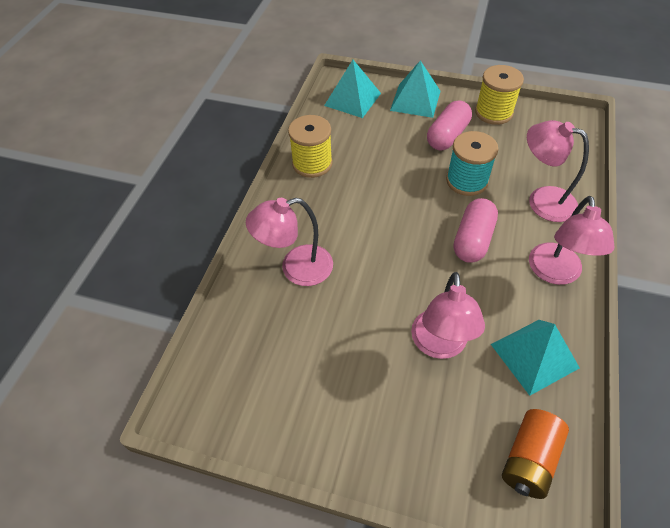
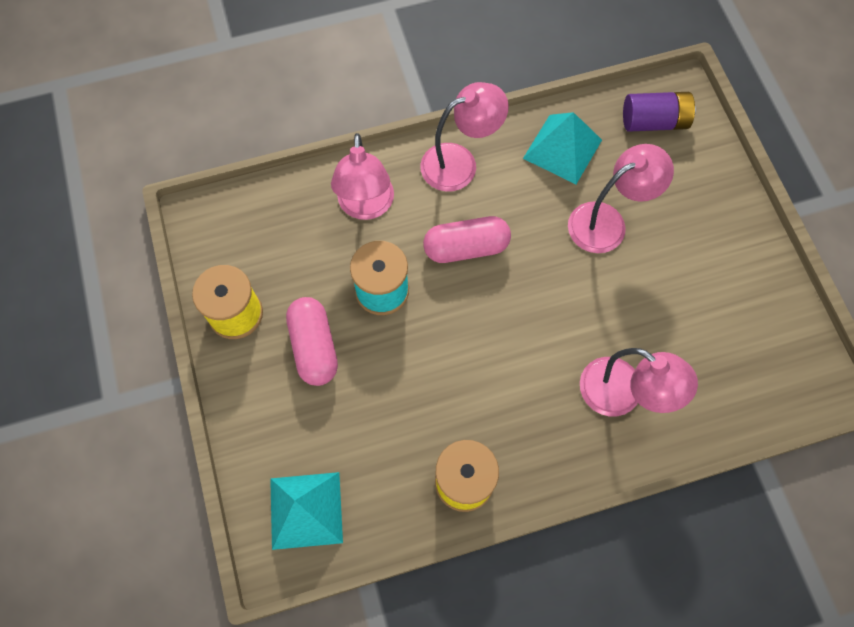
camera: 125 degrees left, 15 degrees up
(415, 100) = (262, 422): turquoise pyramid -> none
(447, 136) = (314, 347): pink capsule -> pink capsule turned 75 degrees clockwise
(529, 459) = (654, 122): orange battery -> purple battery

